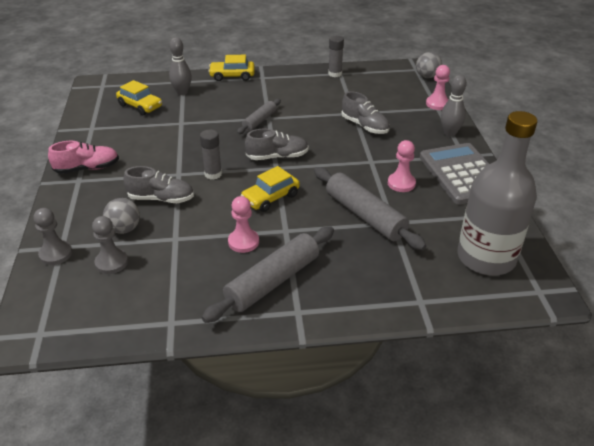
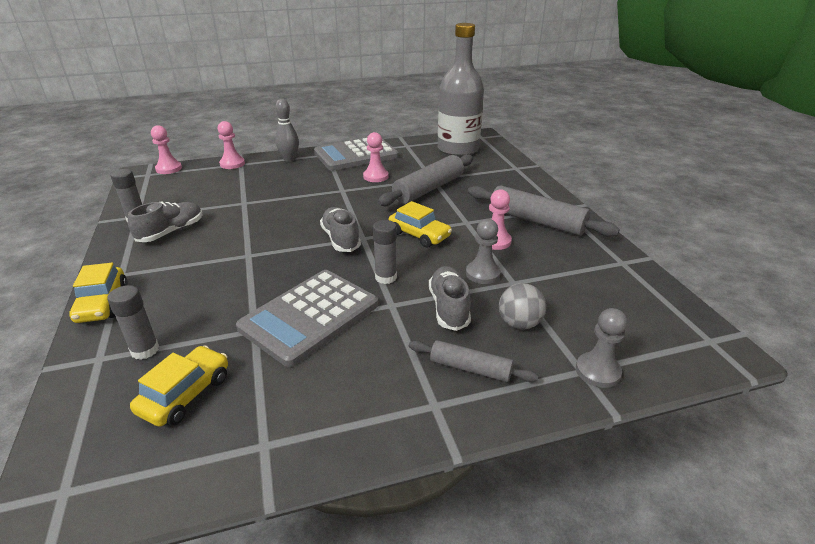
camera: 100 degrees left, 5 degrees down
(87, 168) = (400, 404): pink shoe -> none
(111, 262) = (578, 318): grey pawn -> grey pawn (482, 273)
(182, 92) = (145, 350): grey bowling pin -> grey glue stick
(183, 141) = (310, 316): none -> grey calculator
(259, 121) = (256, 260): grey rolling pin -> grey rolling pin (470, 368)
(365, 126) = (274, 196): grey shoe -> grey shoe (171, 232)
(427, 76) = (169, 169): grey ball -> pink pawn

